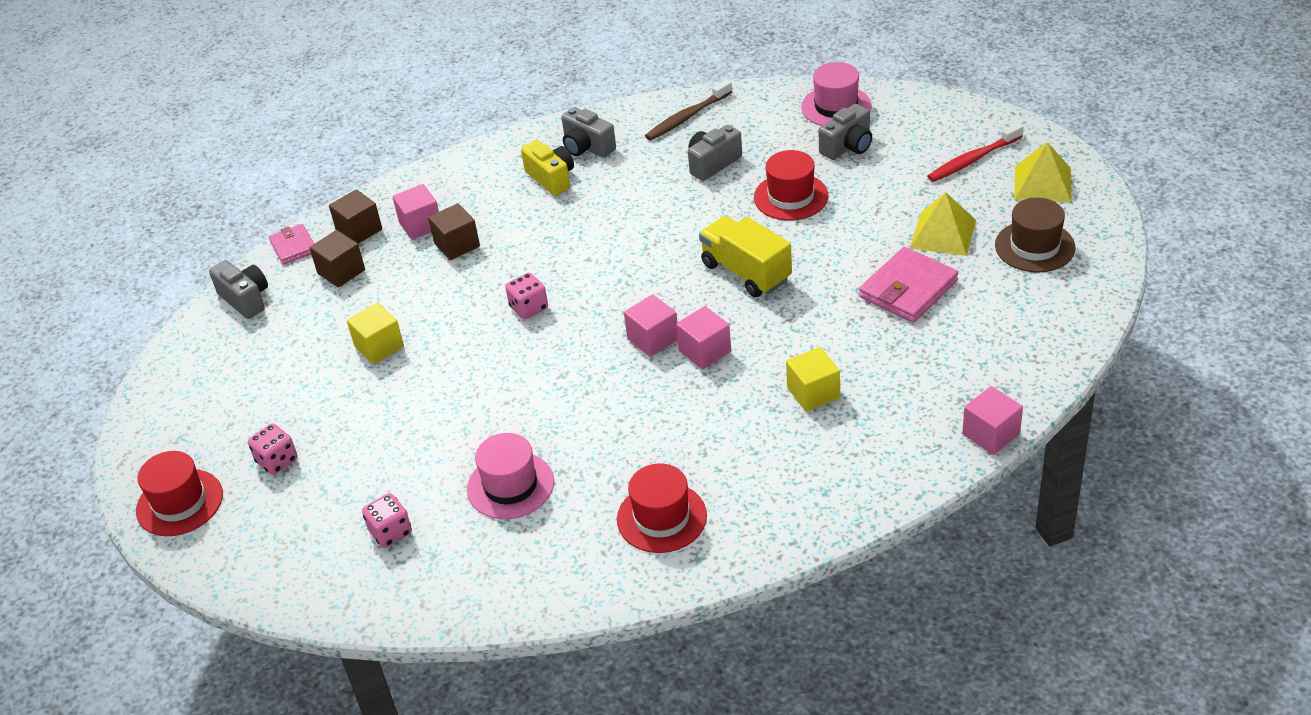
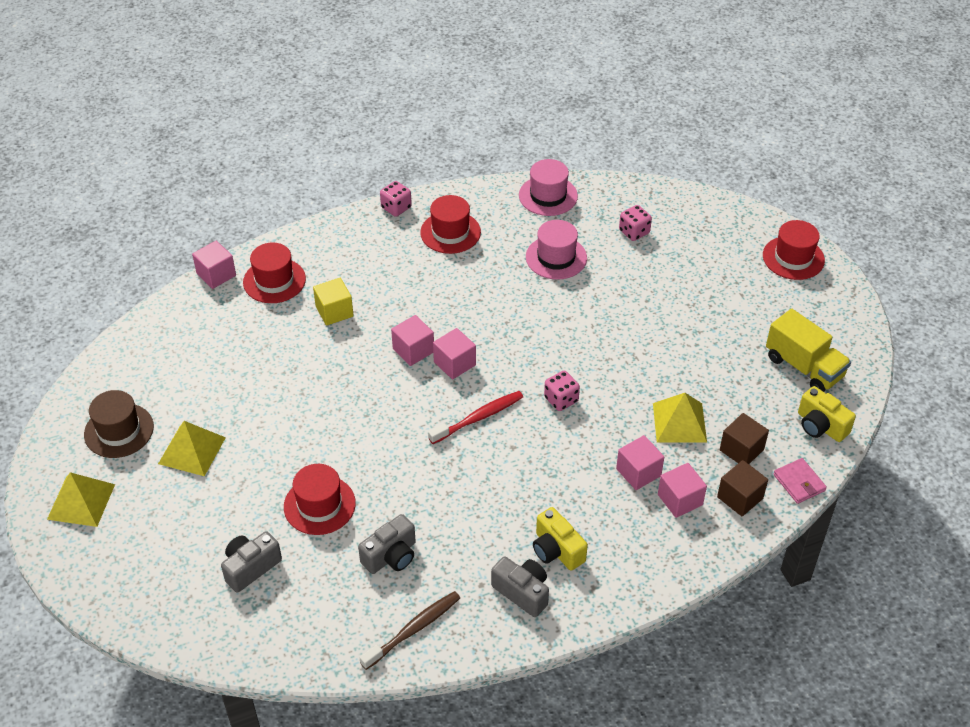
camera: 175 degrees right, 5 degrees up
(245, 299) = (820, 426): grey camera -> yellow camera
(277, 461) = (733, 283): pink dice -> pink dice (396, 208)
(379, 346) = (683, 371): yellow cube -> none
(399, 293) = (679, 422): none -> yellow pyramid
(457, 245) = (638, 472): brown cube -> pink cube
(746, 272) = (372, 422): yellow truck -> yellow truck (804, 367)
(836, 107) = (249, 630): pink hat -> pink hat (548, 196)
(905, 430) = (274, 281): none -> red hat
(908, 289) = (239, 395): pink wallet -> none
(973, 160) = (133, 538): red toothbrush -> red toothbrush (478, 418)

